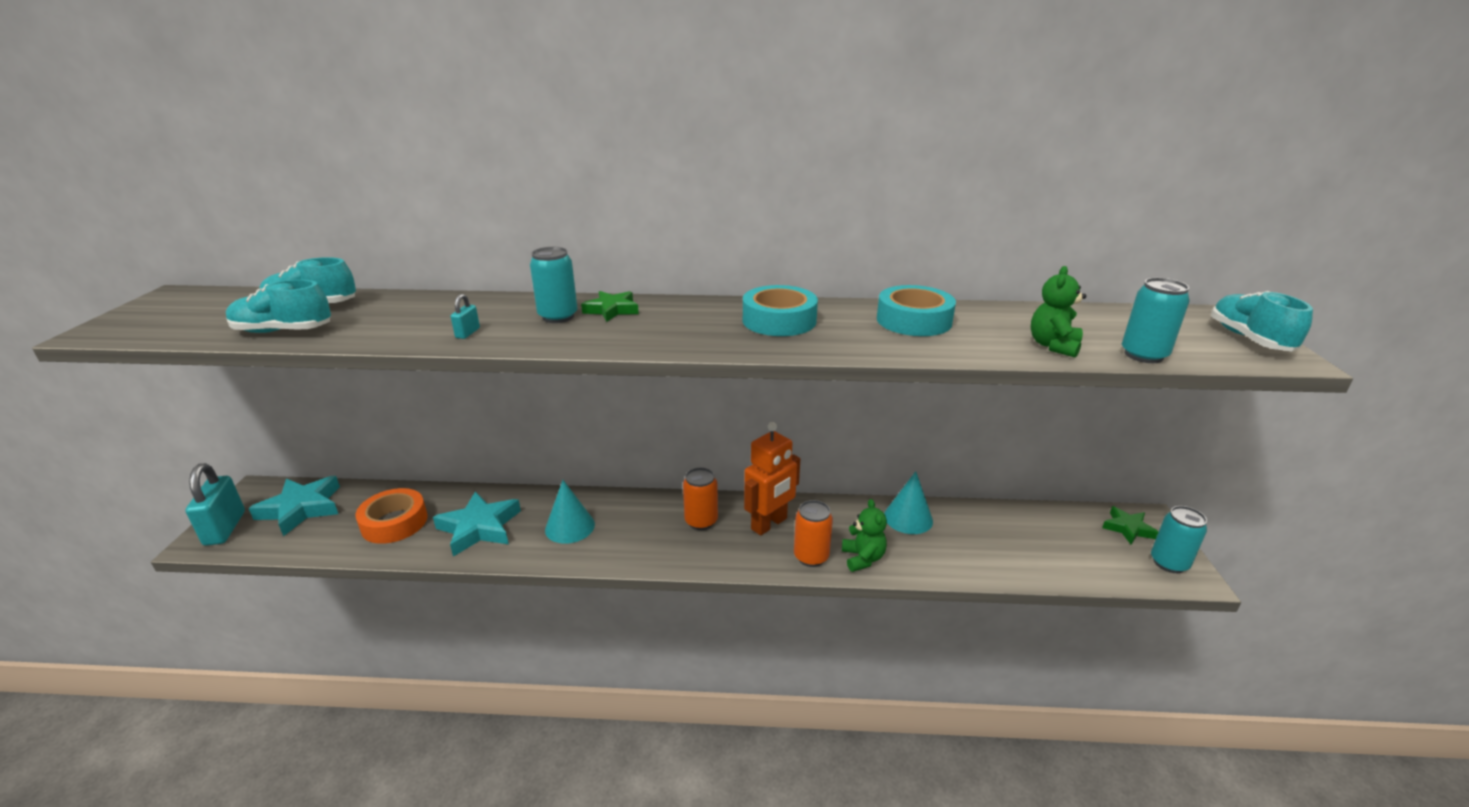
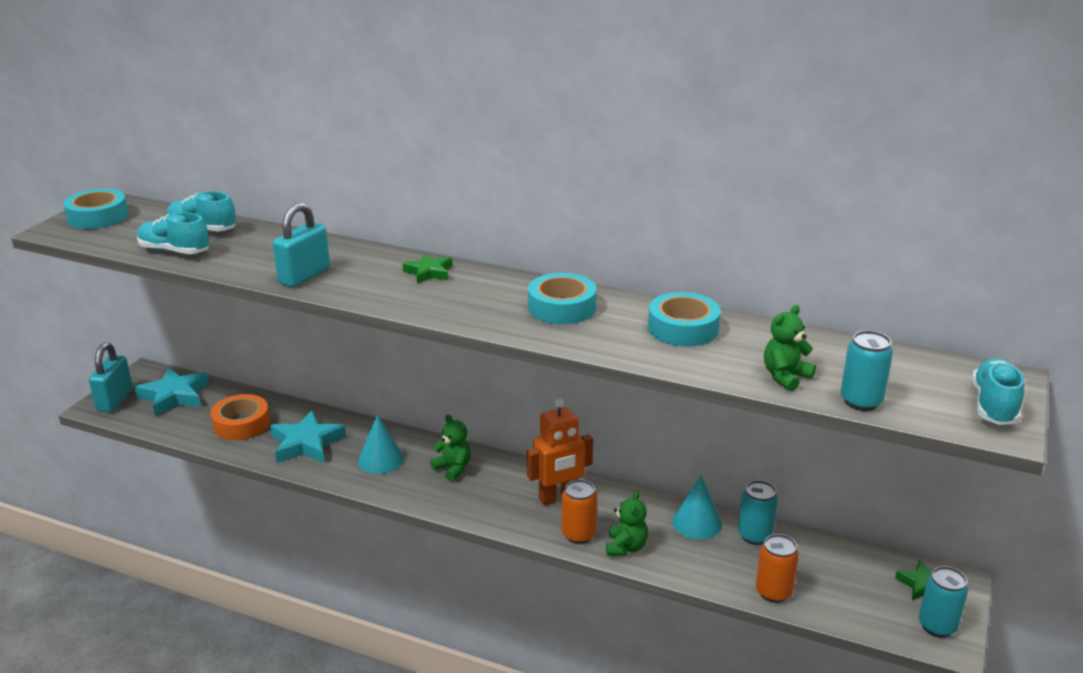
camera: 20 degrees right, 0 degrees up
(162, 310) = (98, 217): none -> turquoise tape
(468, 333) = (304, 276): turquoise padlock -> turquoise padlock, size x2.26
(558, 317) = (381, 272): turquoise can -> turquoise can (755, 536)
(650, 519) = (453, 468): none -> green teddy bear
(701, 521) = (497, 481): orange can -> orange can (773, 592)

